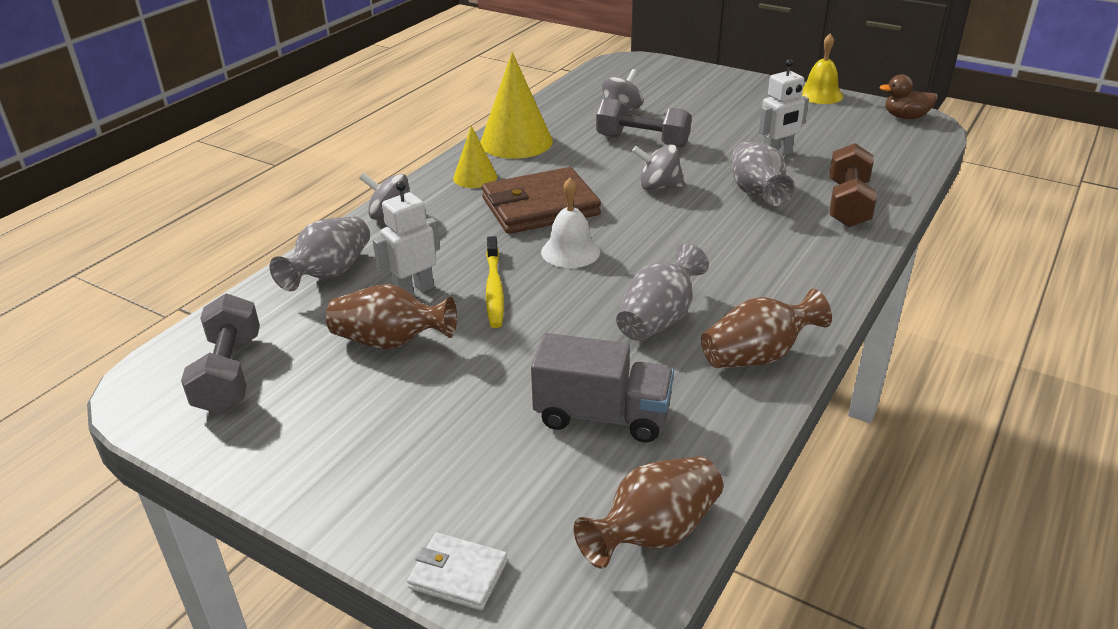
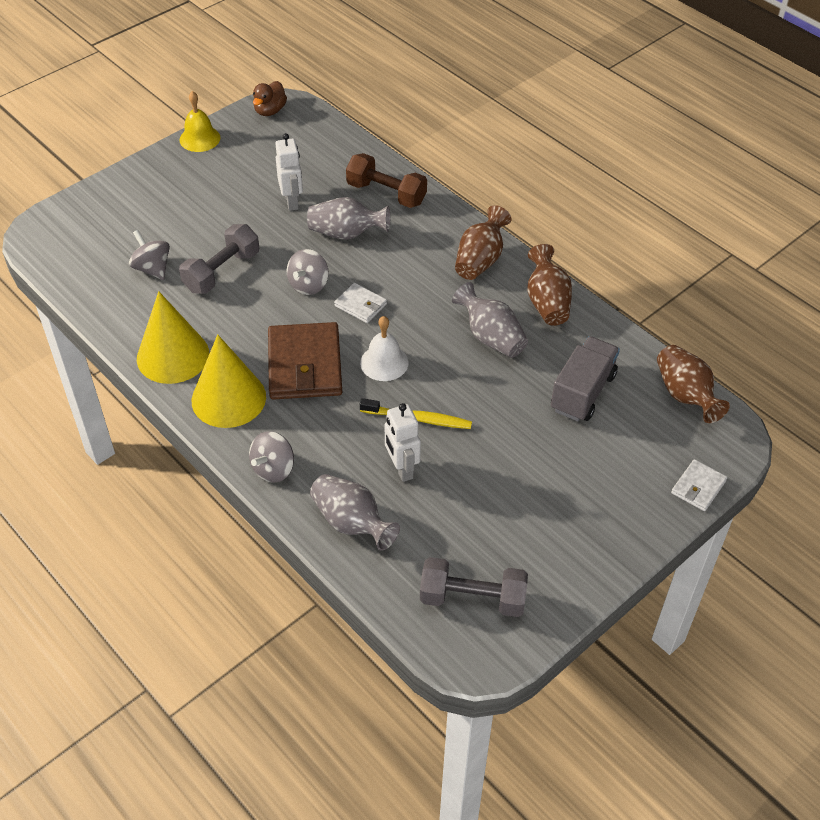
camera: 75 degrees left, 15 degrees up
(390, 342) = (465, 492): brown vase -> brown vase (480, 260)
(475, 177) = (228, 398): yellow cone -> yellow cone, size x1.77
(650, 221) = (360, 305): none -> white wallet

